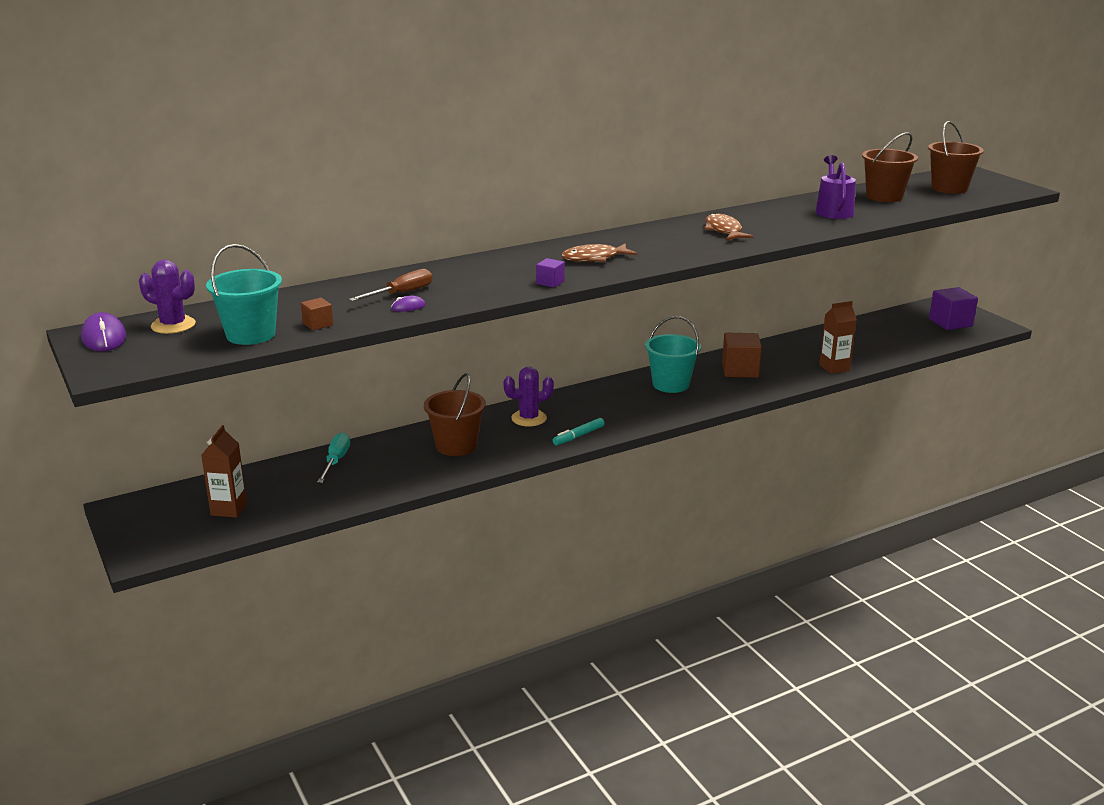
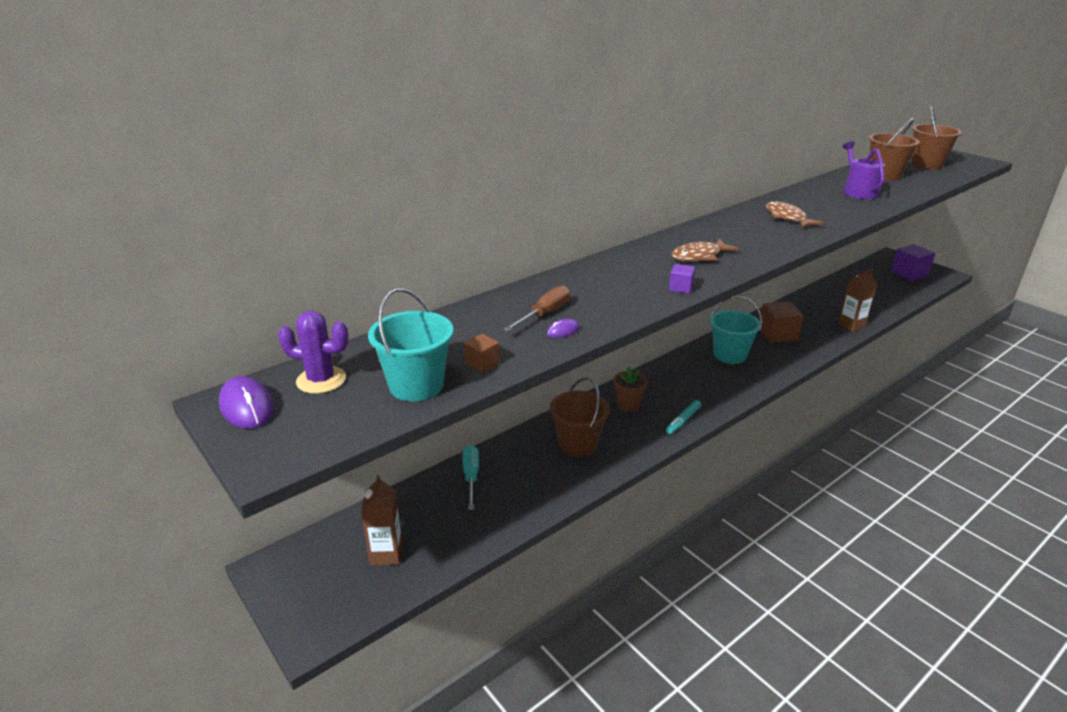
camera: 10 degrees left, 5 degrees up
(529, 418) = (628, 405): purple cactus -> brown flower pot

